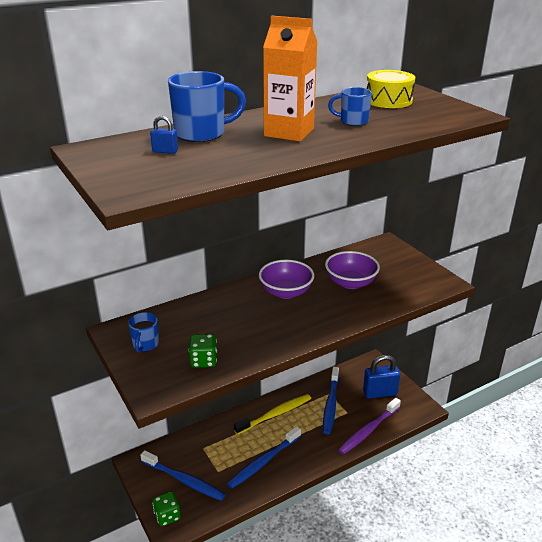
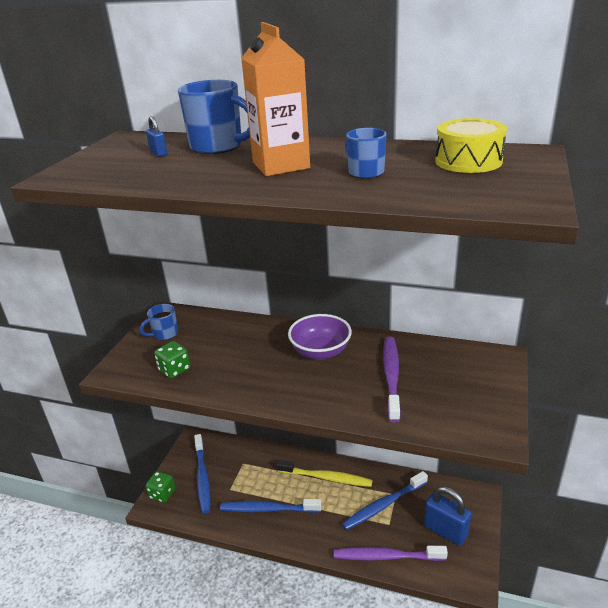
camera: 50 degrees right, 0 degrees up
(350, 283) = (391, 376): purple bowl -> purple toothbrush

